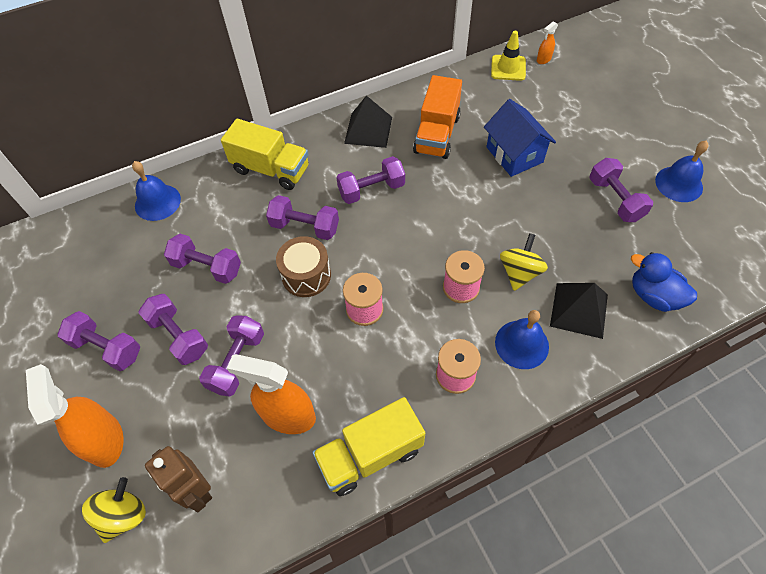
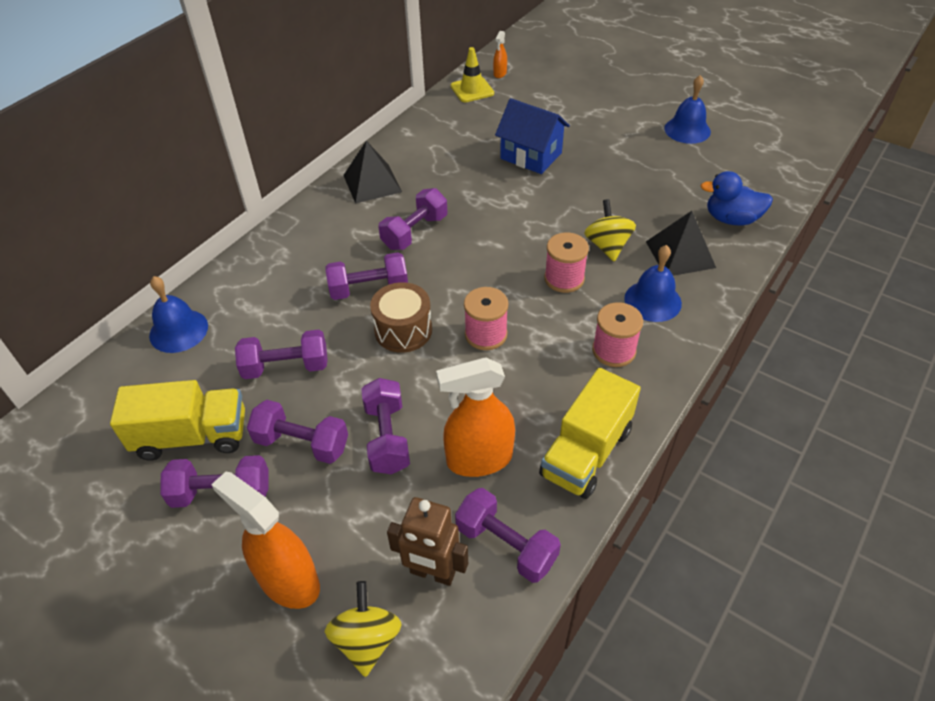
camera: 30 degrees left, 10 degrees down
(271, 169) = (292, 253): yellow truck -> yellow truck (192, 436)
(436, 134) = (444, 164): orange truck -> none
(615, 199) = (645, 160): purple dumbbell -> purple dumbbell (506, 545)

